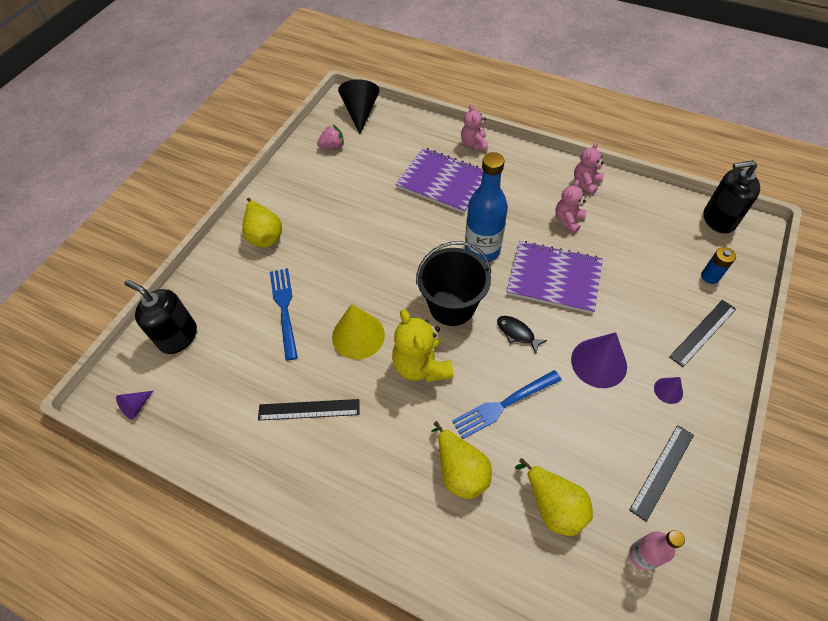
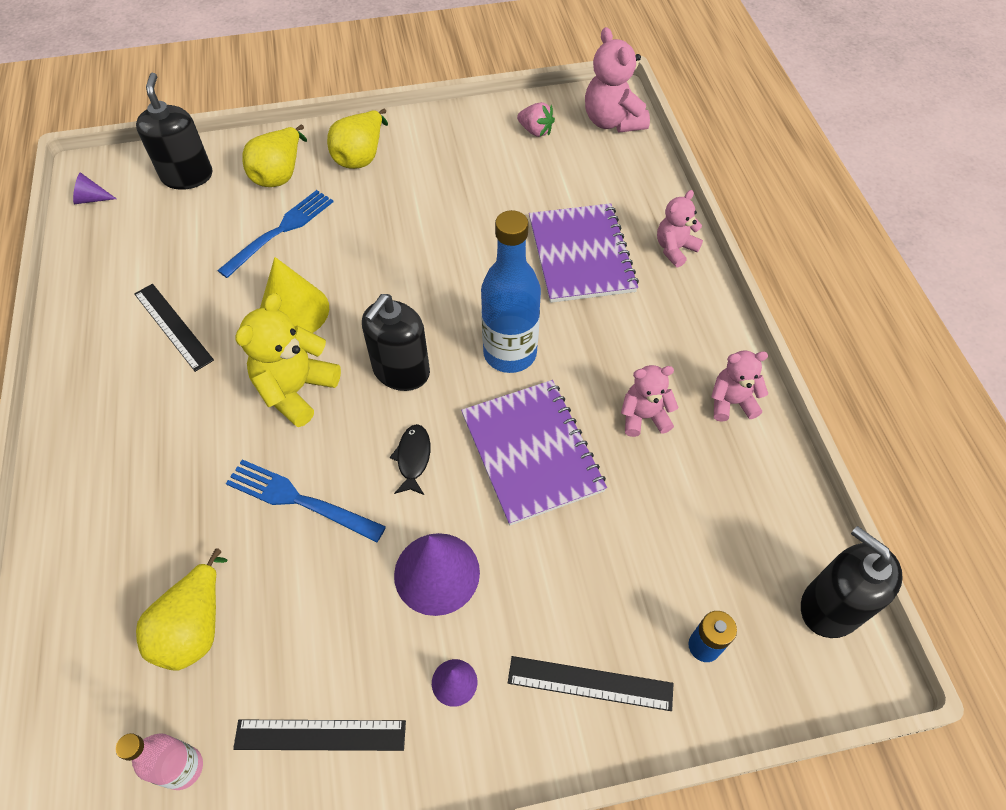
camera: 50 degrees right, 0 degrees up
(360, 112) = (612, 121): black cone -> pink teddy bear
(452, 306) = (401, 371): black bucket -> black soap dispenser
(460, 470) = (184, 505): yellow pear -> yellow pear (280, 174)

